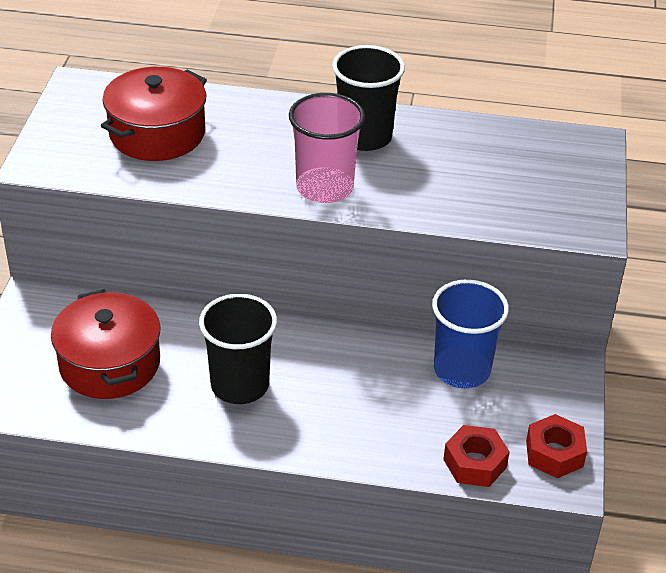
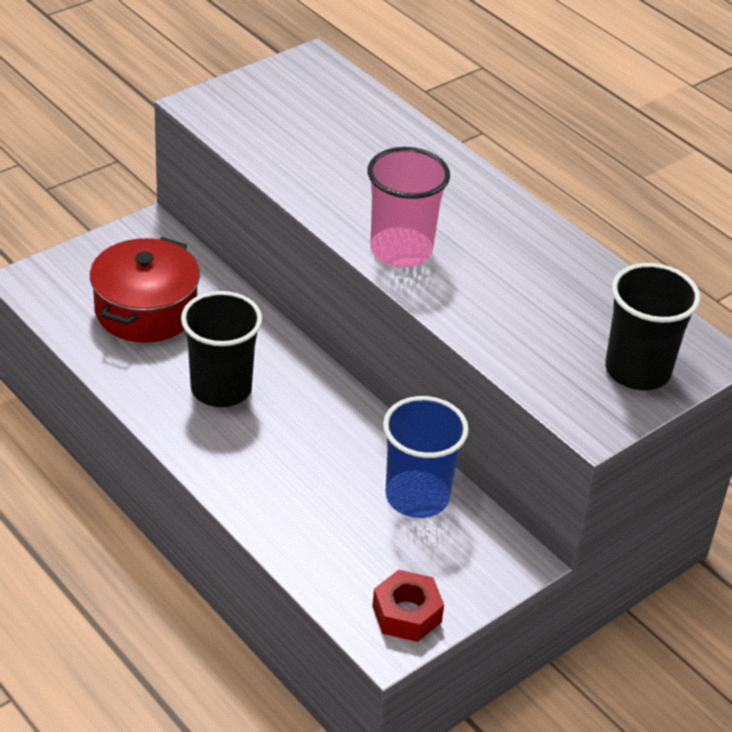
camera: 40 degrees right, 0 degrees up
(157, 133) = (323, 132): red pot -> none
(364, 137) = (495, 230): black cup -> black cup (637, 370)
(475, 463) = (328, 573): red nut -> none

